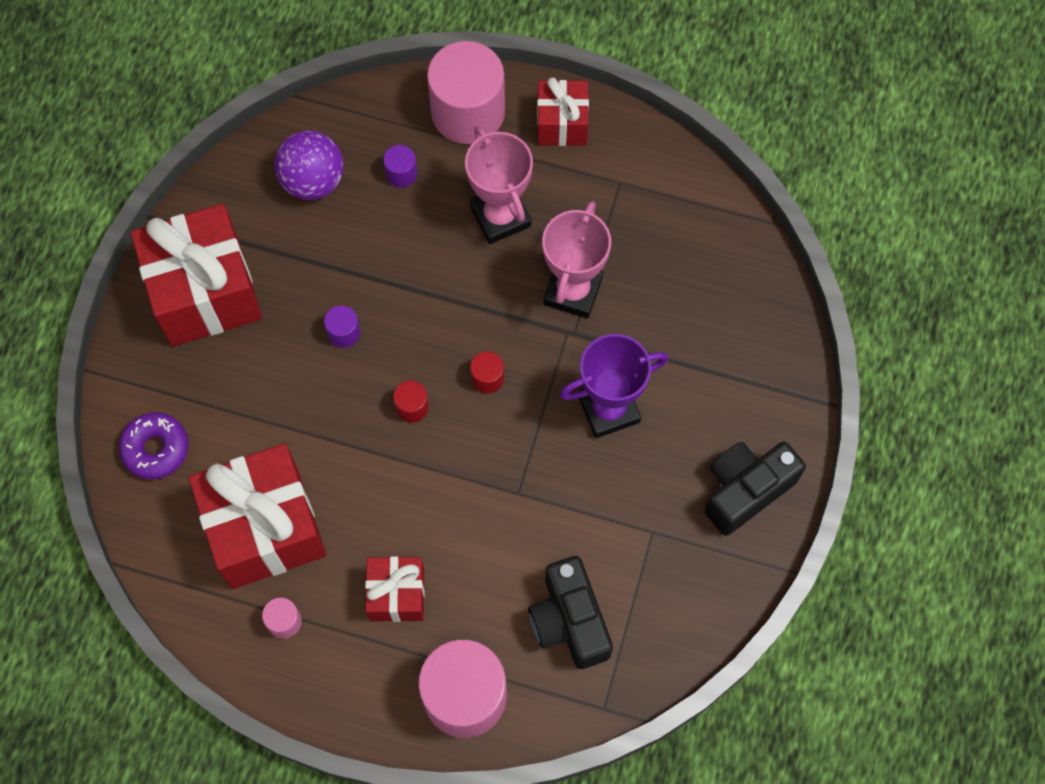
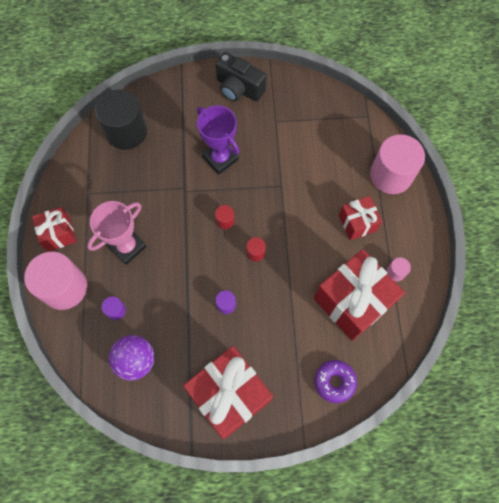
camera: 110 degrees left, 0 degrees up
(569, 621) = (334, 142): black camera -> none
(573, 291) = (160, 195): pink trophy -> none
(718, 271) = (126, 132): none -> black cylinder

